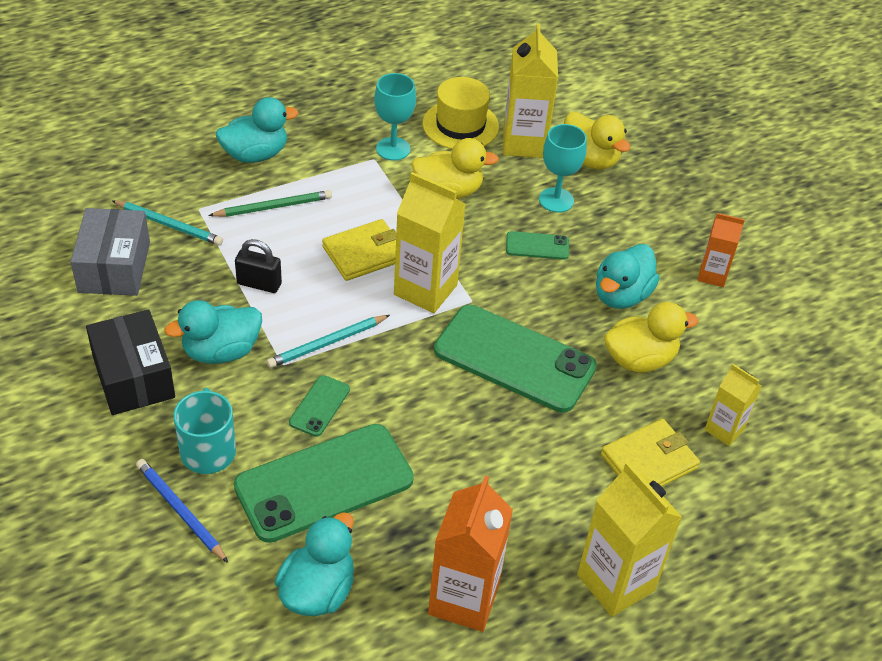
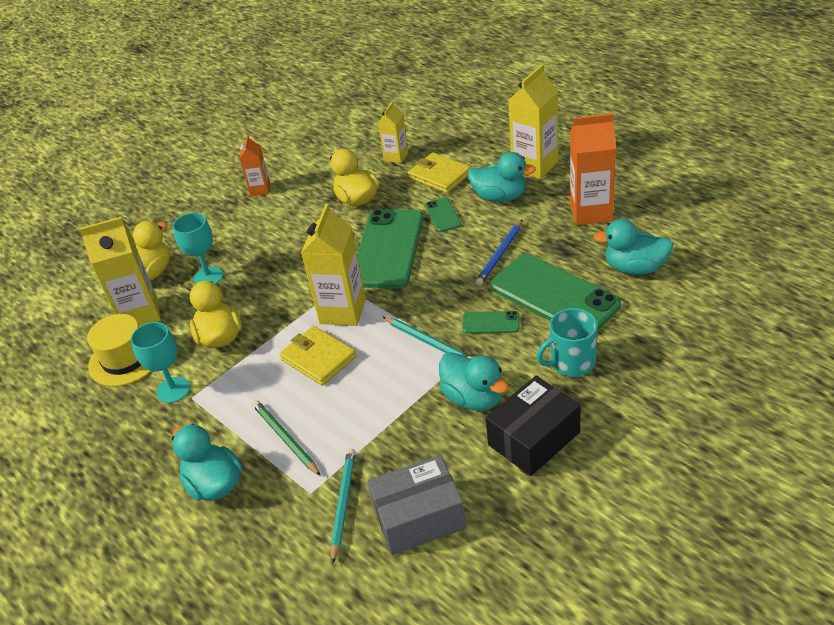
camera: 100 degrees left, 5 degrees down
(180, 511) = (631, 353): blue pencil -> blue pencil (500, 255)
(259, 284) = (386, 407): black padlock -> none
(537, 246) = (266, 271): green phone -> green phone (443, 215)
(621, 295) = (300, 221): turquoise duck -> turquoise duck (499, 197)

